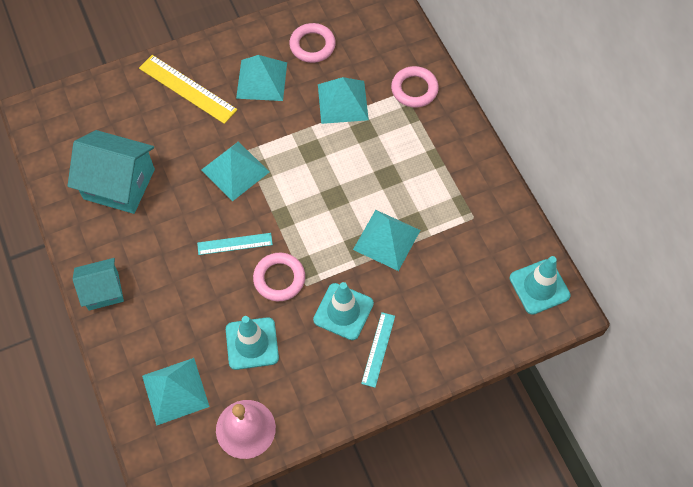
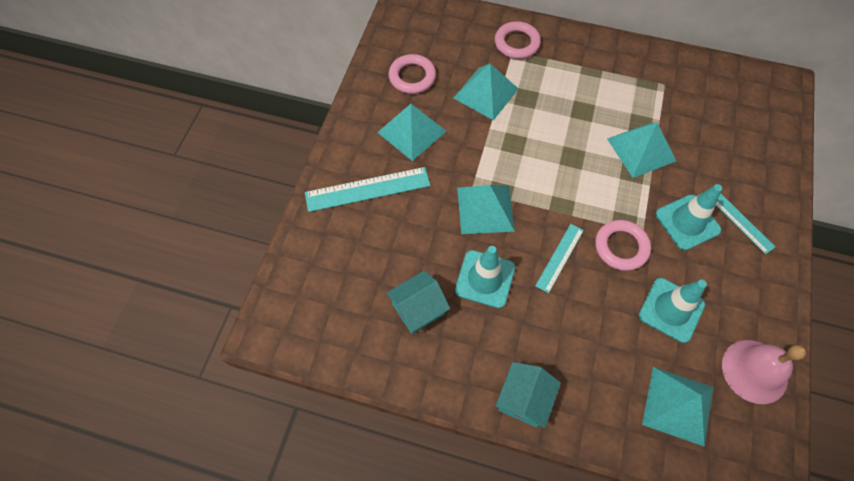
camera: 50 degrees left, 0 degrees up
(119, 184) = (418, 309): turquoise house -> turquoise house, size x0.61
(187, 89) = (367, 189): yellow ruler -> turquoise ruler
(539, 287) = (755, 86): turquoise traffic cone -> turquoise traffic cone (485, 279)

